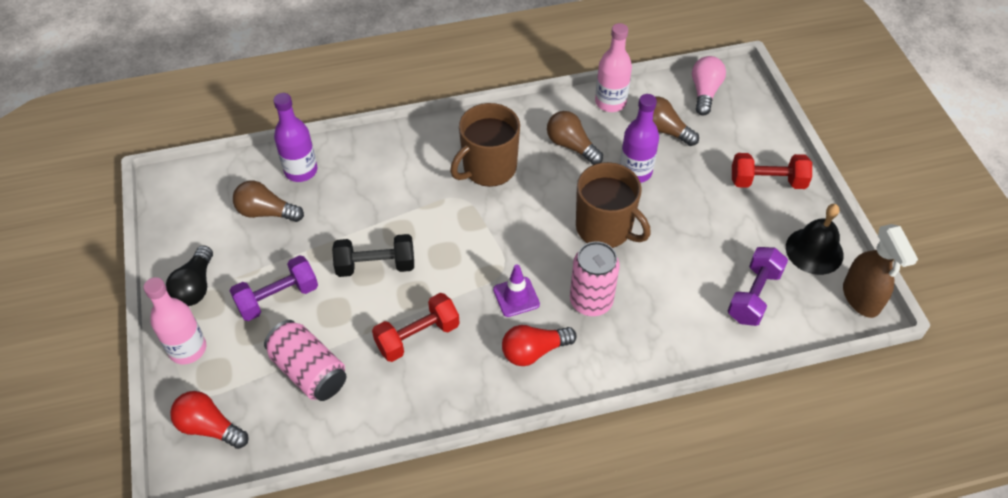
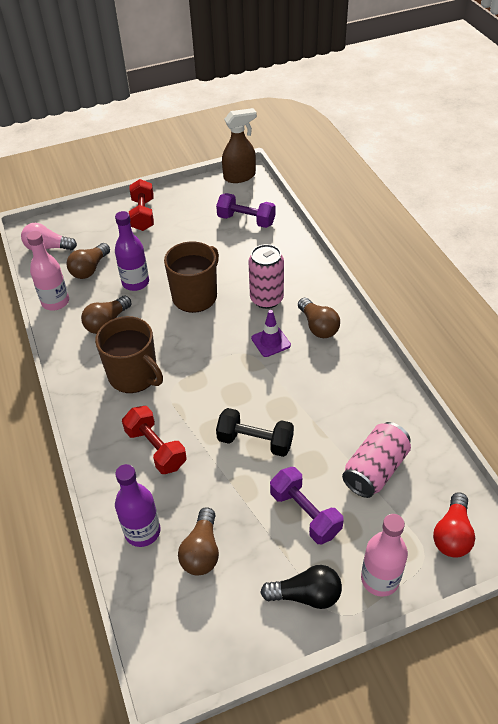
camera: 95 degrees left, 5 degrees down
(375, 266) = (255, 441): black dumbbell -> black dumbbell turned 60 degrees counterclockwise
(417, 336) = (322, 399): red dumbbell -> red dumbbell (156, 448)
(534, 351) = (318, 326): red light bulb -> brown light bulb
(814, 251) = (204, 194): black bell -> none

